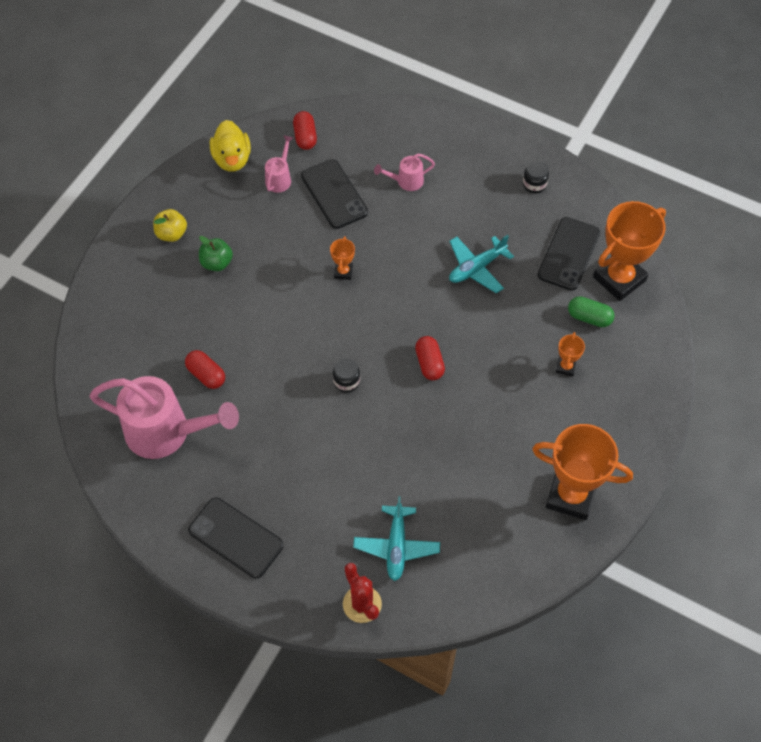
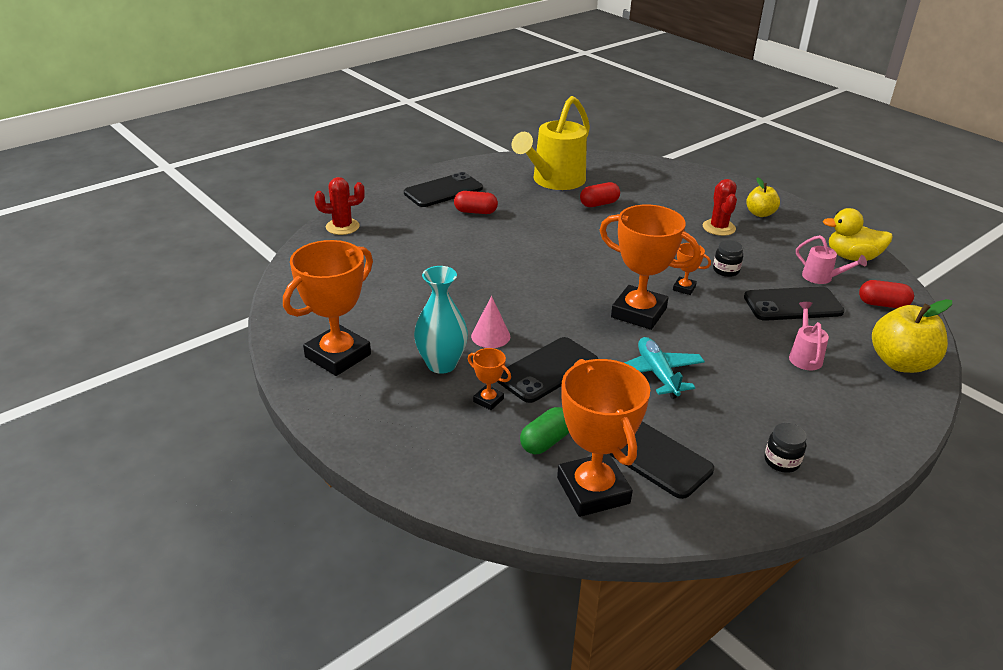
camera: 110 degrees right, 25 degrees down
(166, 432) = (554, 181): pink watering can -> yellow watering can
(216, 263) = (719, 228): green apple -> red cactus
(346, 381) = (553, 263): black jar -> black jar (726, 270)
(385, 125) = (901, 363): none -> yellow apple
(396, 546) = (375, 251): turquoise plane -> none
(398, 297) = (638, 313): none -> orange trophy
(429, 363) = (547, 311): red capsule -> red capsule (475, 212)
(486, 393) = (490, 336): none -> pink cone
(510, 339) = (547, 370): none -> black phone
(541, 414) = (441, 364): none -> turquoise vase

